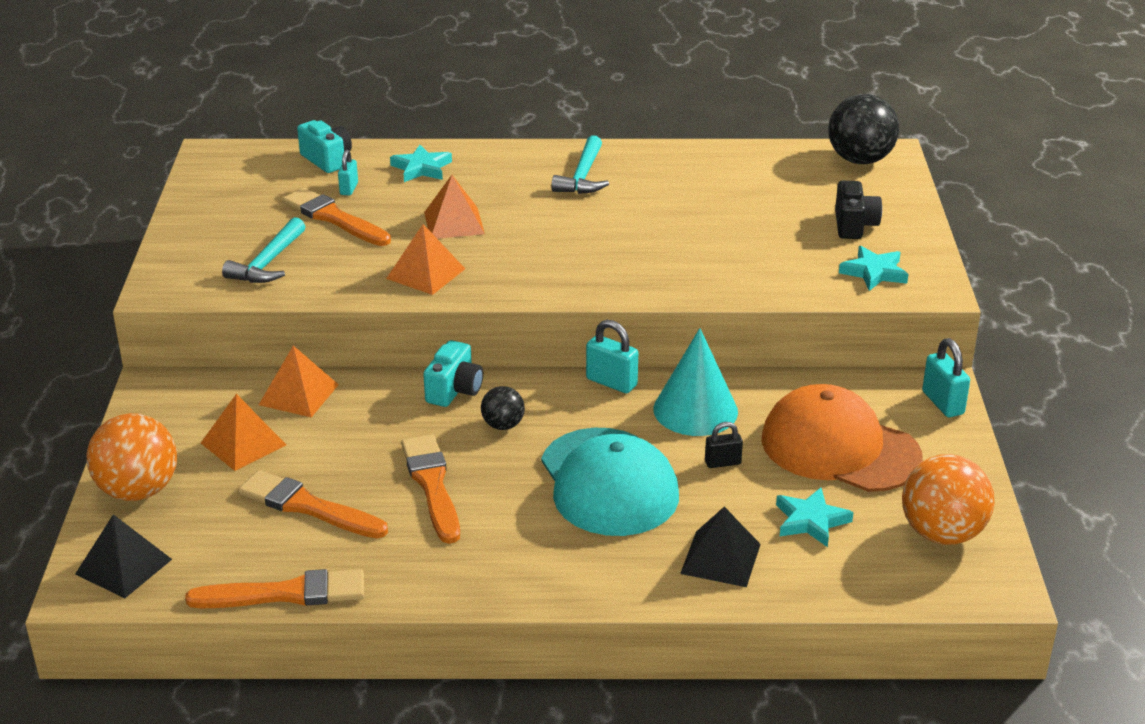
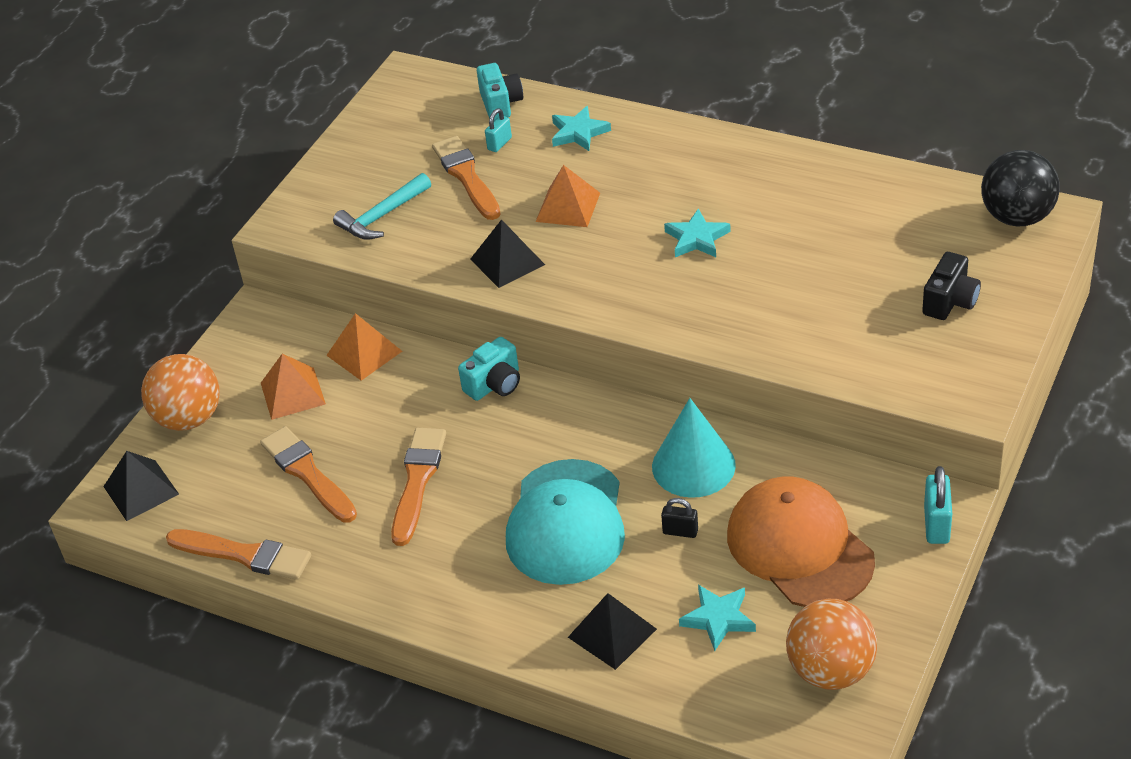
camera: 30 degrees right, 10 degrees up
(426, 273) = (507, 262): orange pyramid -> black pyramid
(503, 425) = (513, 434): black ball -> none
(582, 176) = (722, 176): turquoise hammer -> none
(611, 382) = (637, 413): turquoise padlock -> none
(874, 272) = (928, 366): turquoise star -> turquoise star (697, 238)

